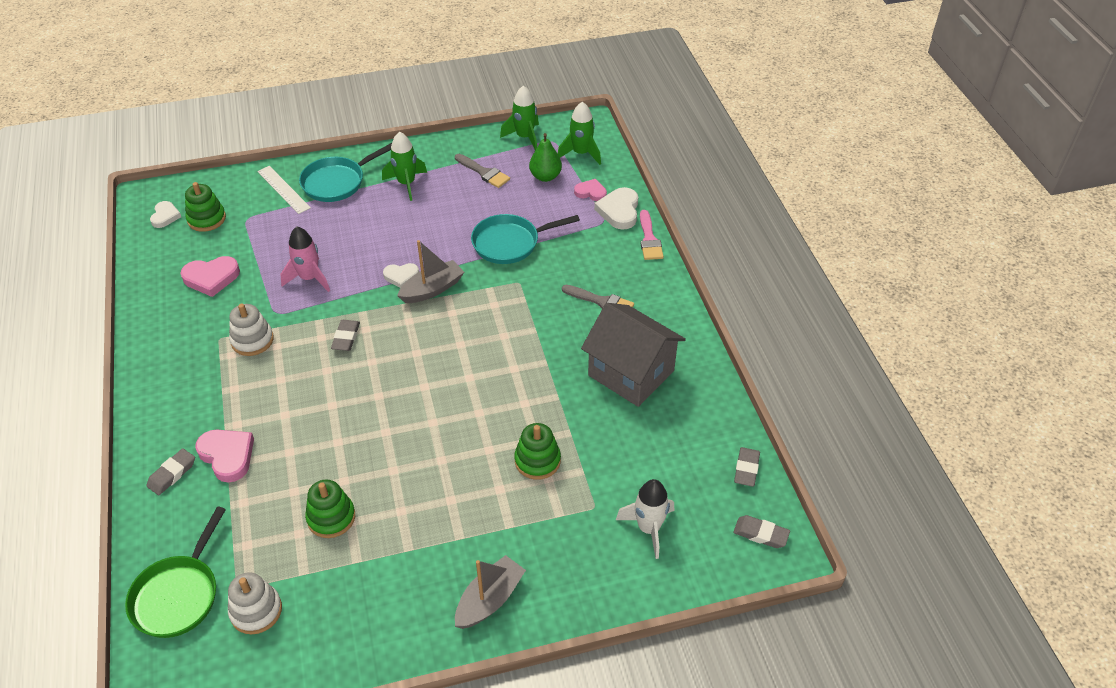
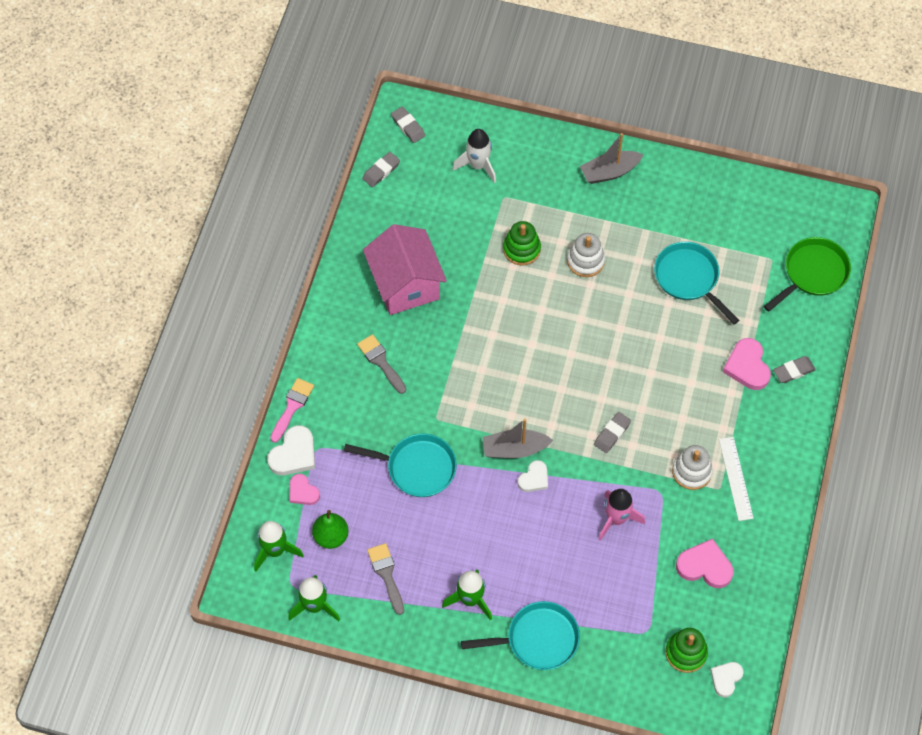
camera: 150 degrees left, 15 degrees up
(256, 611) = (764, 238): white stacking toy -> white stacking toy (585, 261)
(283, 189) = (595, 657): white ruler -> white ruler (735, 478)
(331, 517) = (689, 278): green stacking toy -> turquoise pan
(401, 276) = (534, 478): white heart -> white heart turned 105 degrees clockwise
(631, 373) = (405, 284): grey house -> pink house

